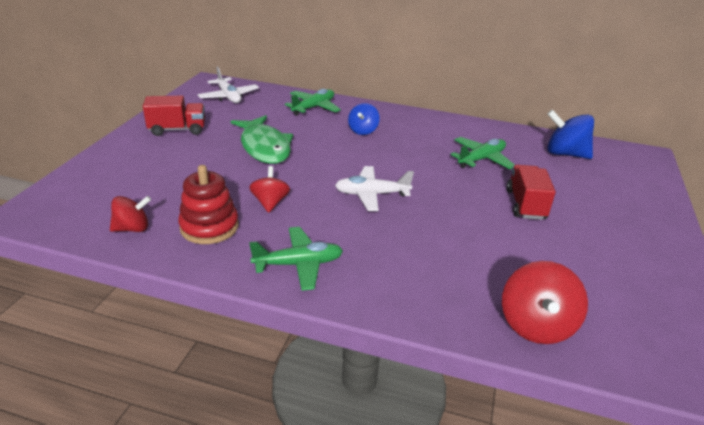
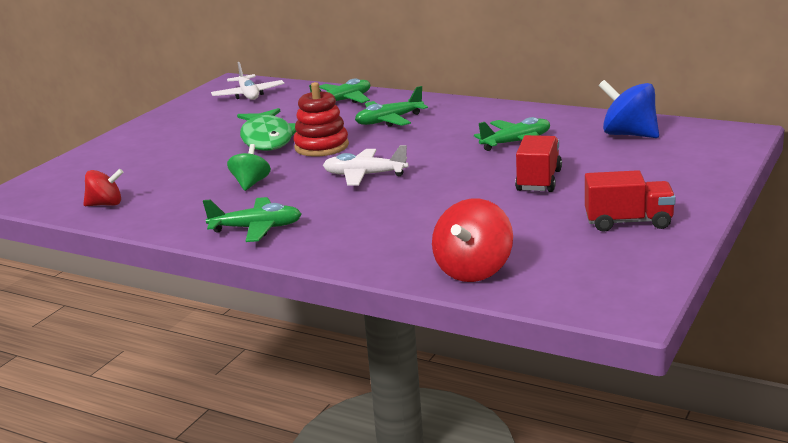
camera: 15 degrees right, 10 degrees down
(177, 129) = (179, 126): red truck -> red truck (628, 222)
(209, 227) = (180, 202): red stacking toy -> red stacking toy (321, 147)
(270, 203) = (251, 183): red spinning top -> green spinning top
(363, 131) = (389, 121): blue spinning top -> green plane

